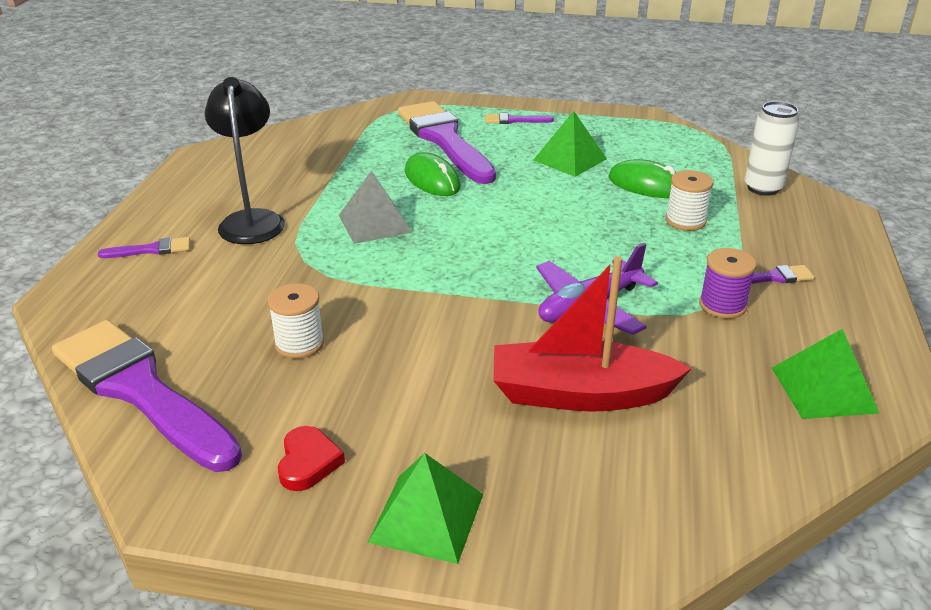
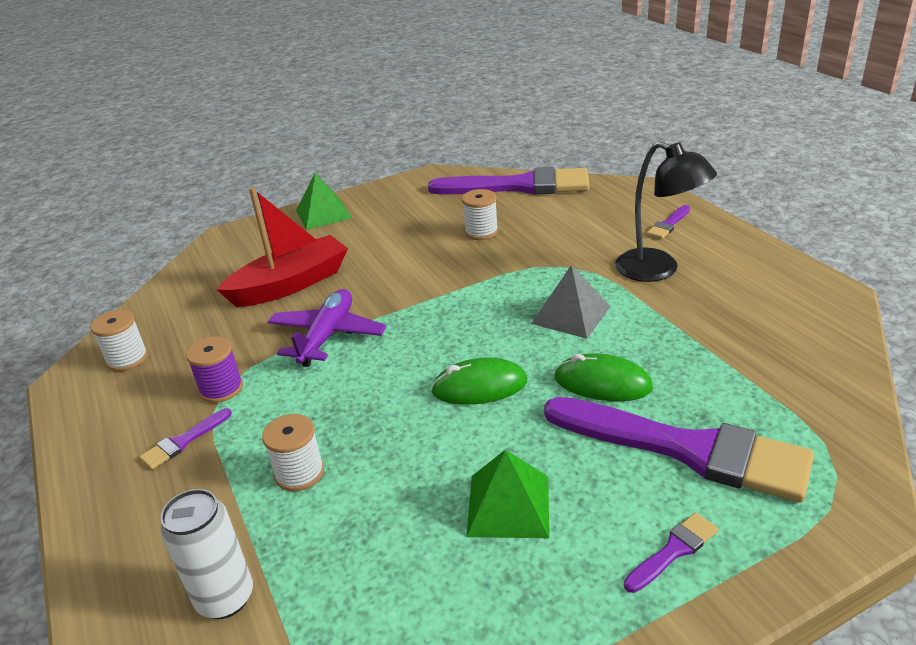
camera: 145 degrees right, 0 degrees up
(308, 462) = (399, 204): red heart -> none
(646, 185) = (378, 510): green mouse -> green mouse (479, 387)
(823, 389) = (127, 359): green pyramid -> white spool

